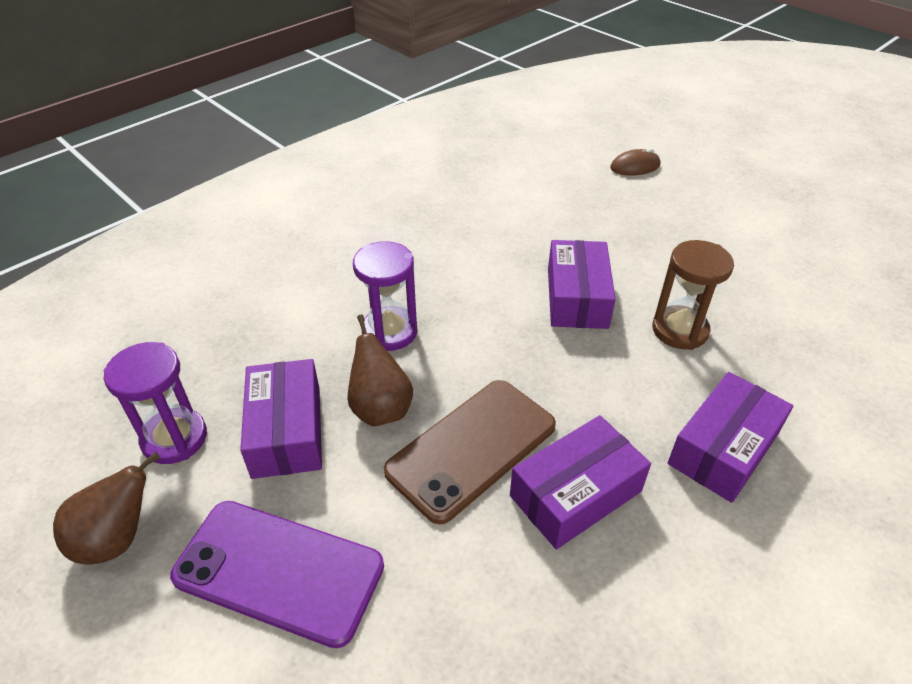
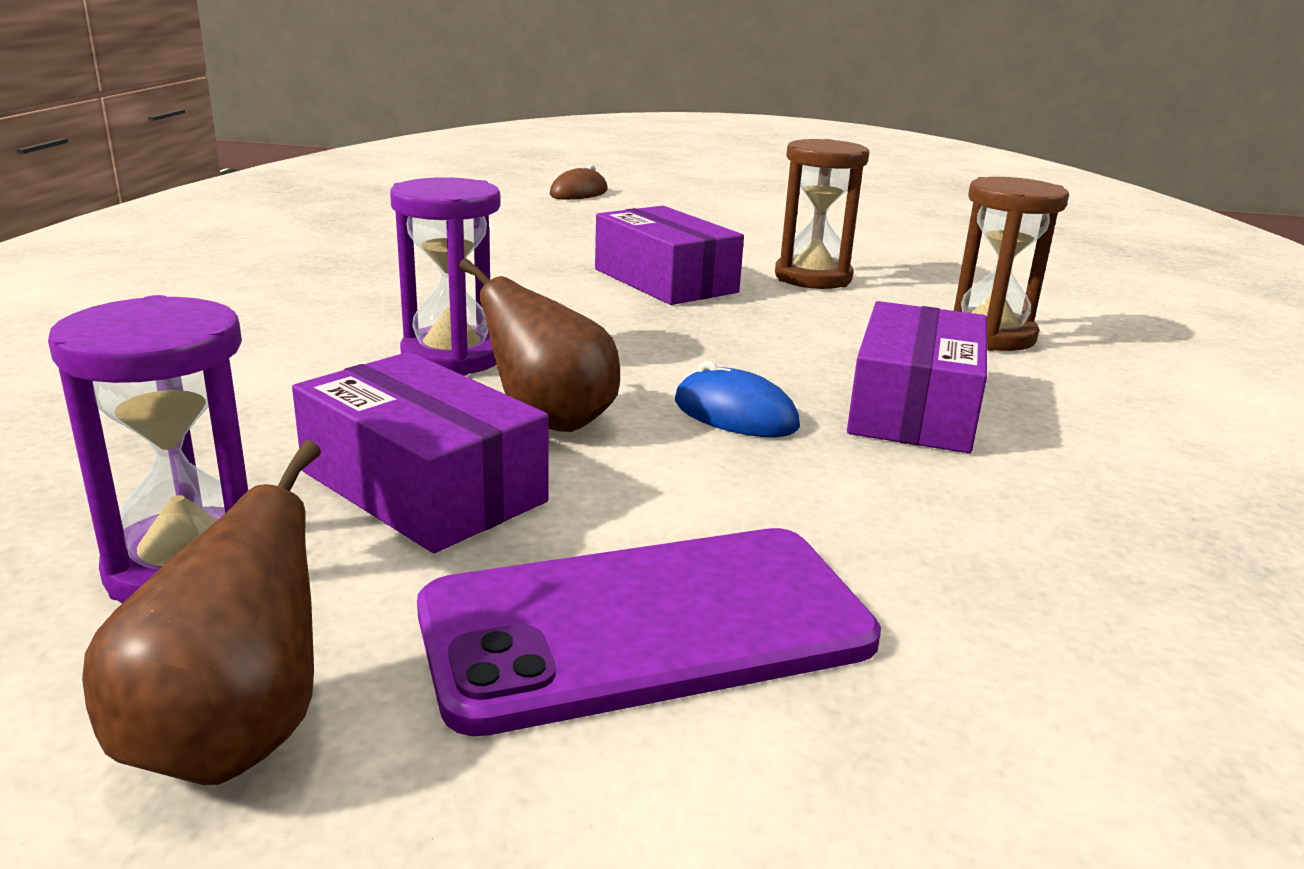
camera: 40 degrees left, 20 degrees down
(471, 448) = (735, 414): brown phone -> blue mouse
(723, 448) = (989, 336): purple box -> brown hourglass

